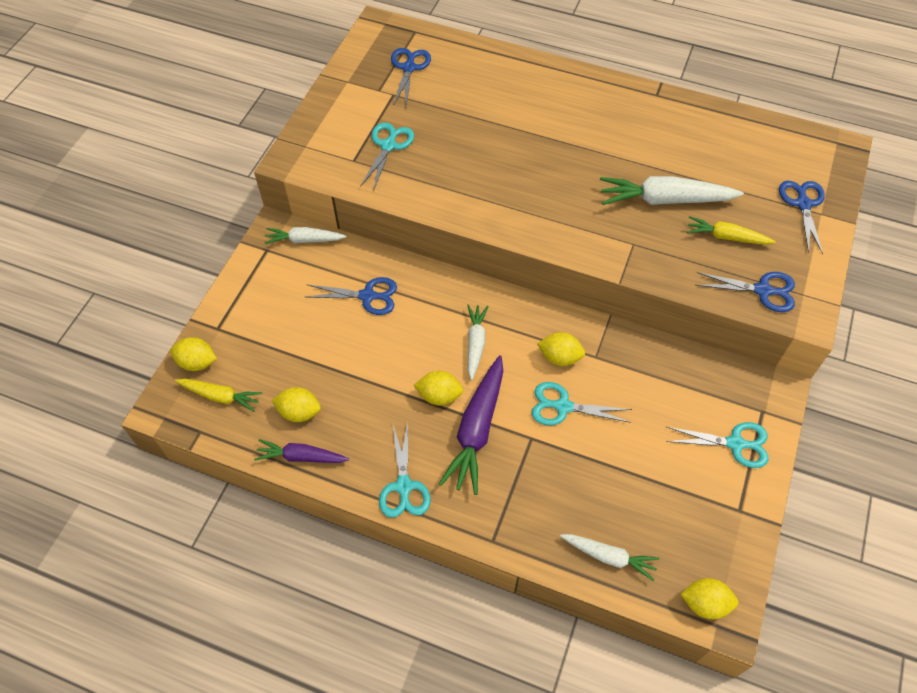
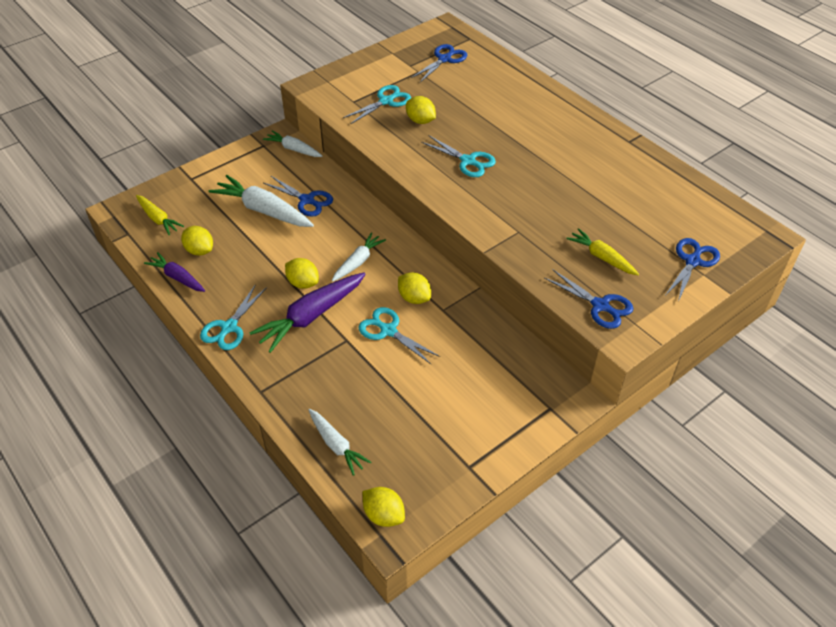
camera: 30 degrees right, 10 degrees down
(197, 362) = (161, 193): yellow lemon -> yellow lemon (420, 121)
(664, 200) = (571, 213): white carrot -> white carrot (263, 210)
(735, 444) = (506, 419): turquoise scissors -> turquoise scissors (468, 161)

